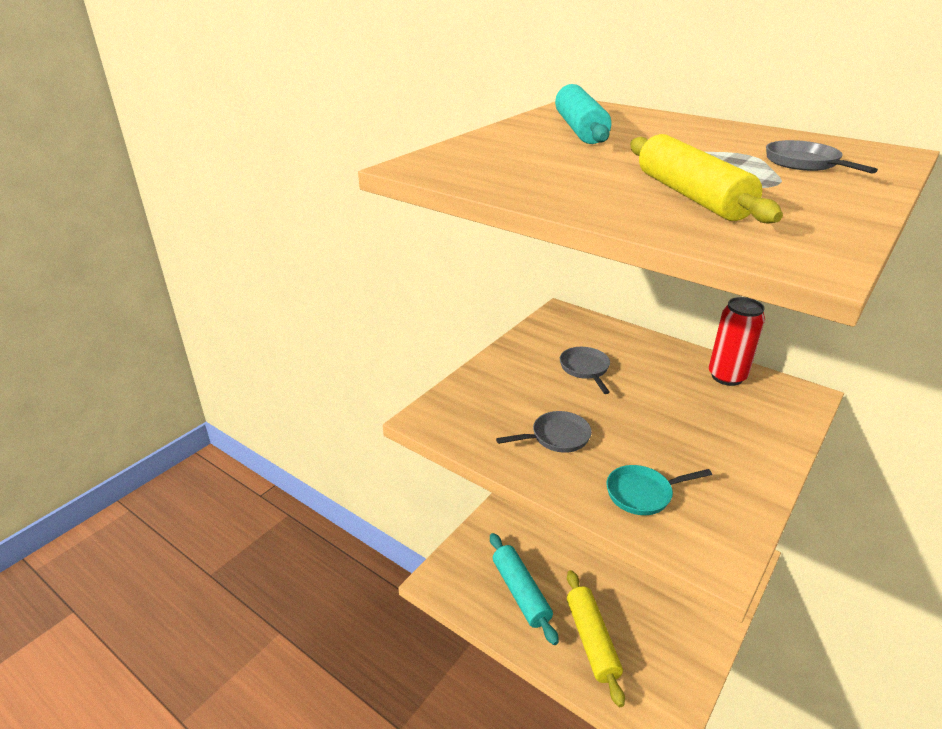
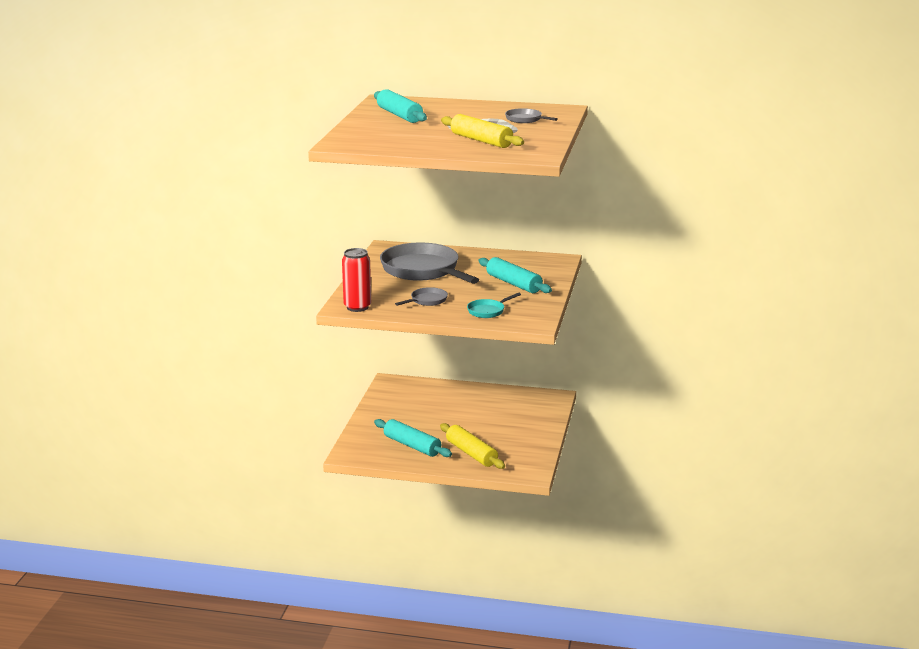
camera: 25 degrees left, 10 degrees down
(585, 369) = (423, 270): grey pan -> grey pan, size x2.27
(712, 434) = (514, 283): none -> turquoise rolling pin
(727, 377) = (512, 259): red can -> red can (357, 307)

